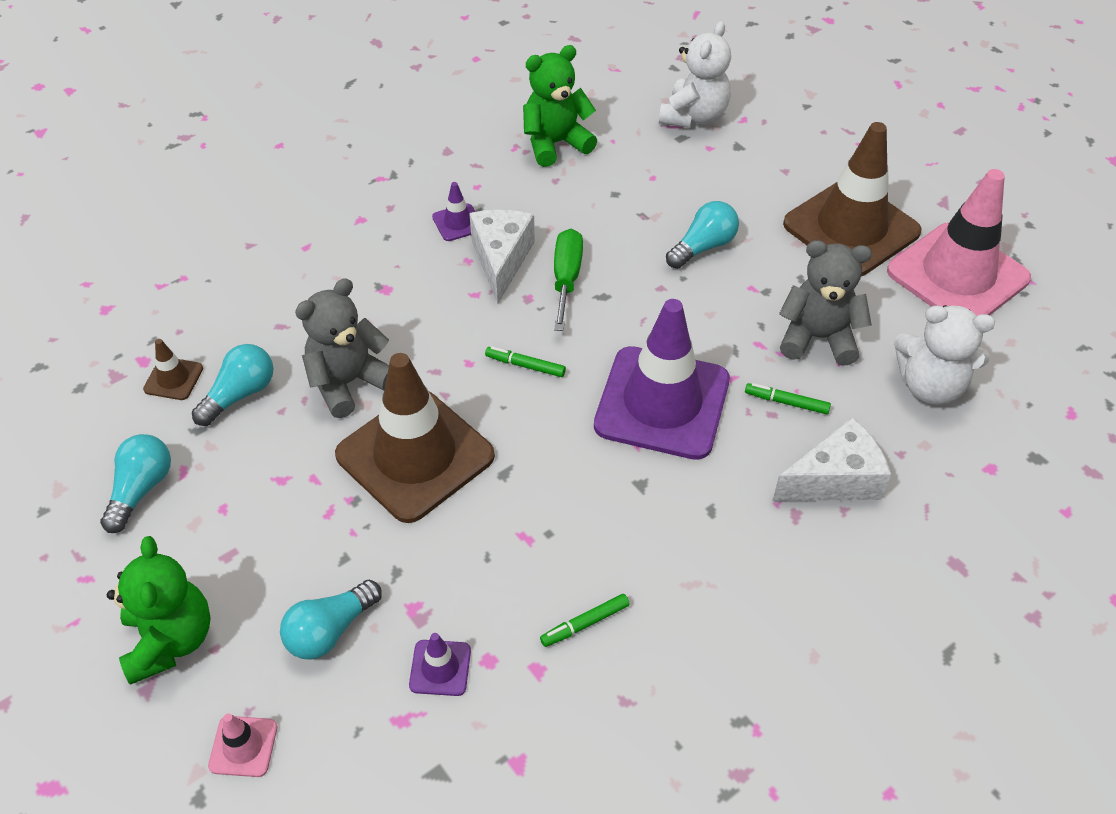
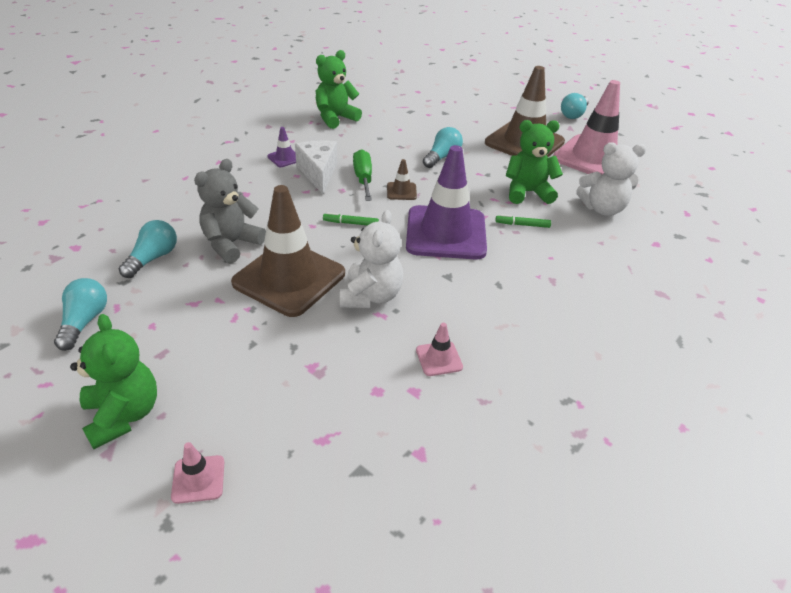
camera: 15 degrees left, 10 degrees down
(173, 379) = (100, 255): brown traffic cone -> brown traffic cone (401, 191)
(330, 630) = (252, 390): turquoise light bulb -> turquoise light bulb (573, 114)
(440, 668) = (343, 401): purple traffic cone -> none
(585, 624) = (439, 358): green marker -> pink traffic cone
(694, 116) = (414, 102): white teddy bear -> white teddy bear (371, 296)
(818, 338) = (527, 193): grey teddy bear -> green teddy bear
(834, 480) = (568, 259): white cheese -> none

